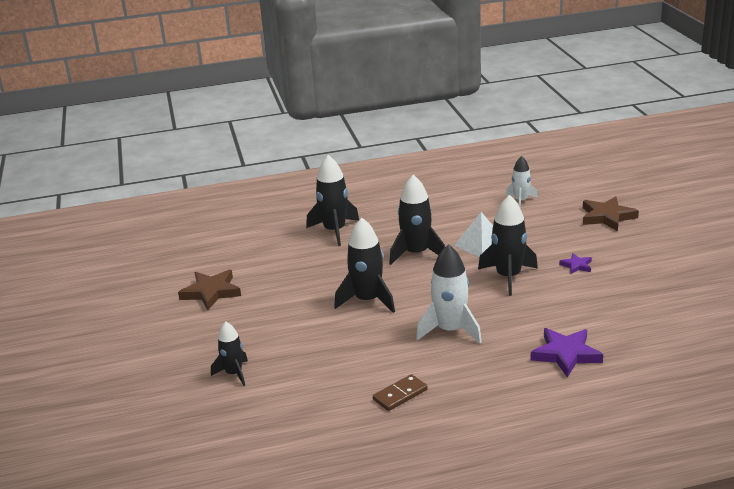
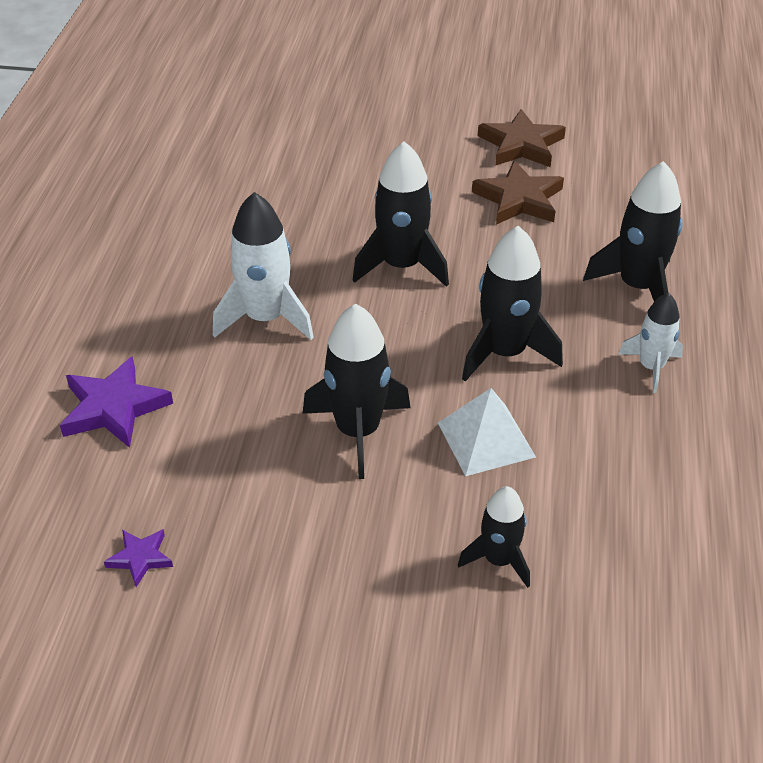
camera: 110 degrees right, 15 degrees up
(234, 373) = (323, 133): black rocket -> black rocket (499, 560)
(400, 395) = (173, 236): brown domino -> none
(521, 201) = (632, 569): white rocket -> white rocket (651, 367)
(576, 266) = (330, 535): purple star -> purple star (140, 558)
(607, 217) = (481, 682): brown star -> brown star (519, 199)

